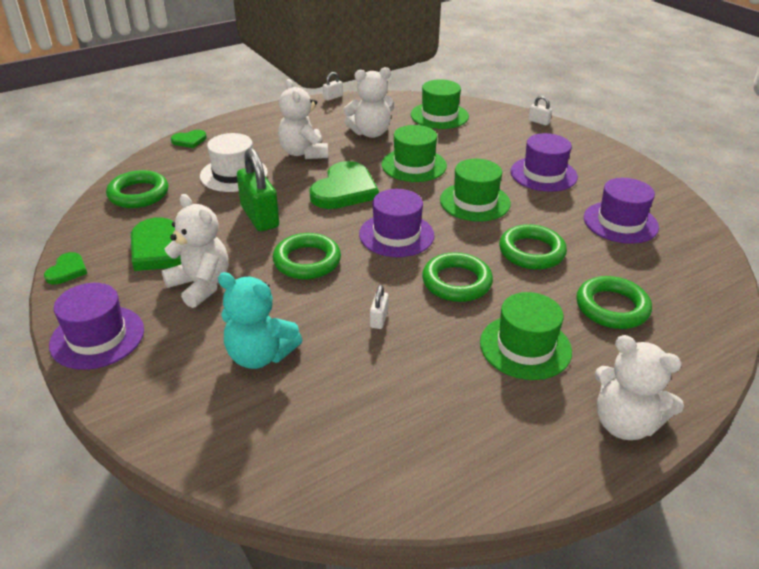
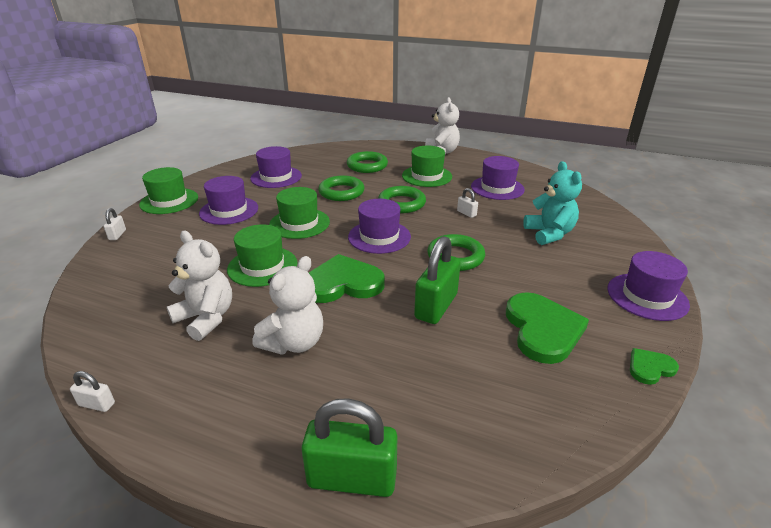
camera: 125 degrees left, 5 degrees down
(138, 194) = (511, 419): green ring -> none
(189, 140) = (352, 478): green heart -> green padlock
(201, 285) = (544, 285): white teddy bear -> none
(234, 174) = (390, 368): white hat -> none
(379, 319) = (466, 213): white padlock -> white padlock turned 75 degrees clockwise
(419, 396) = (497, 188): none -> purple hat
(439, 115) = (128, 291): green hat -> green hat (169, 201)

